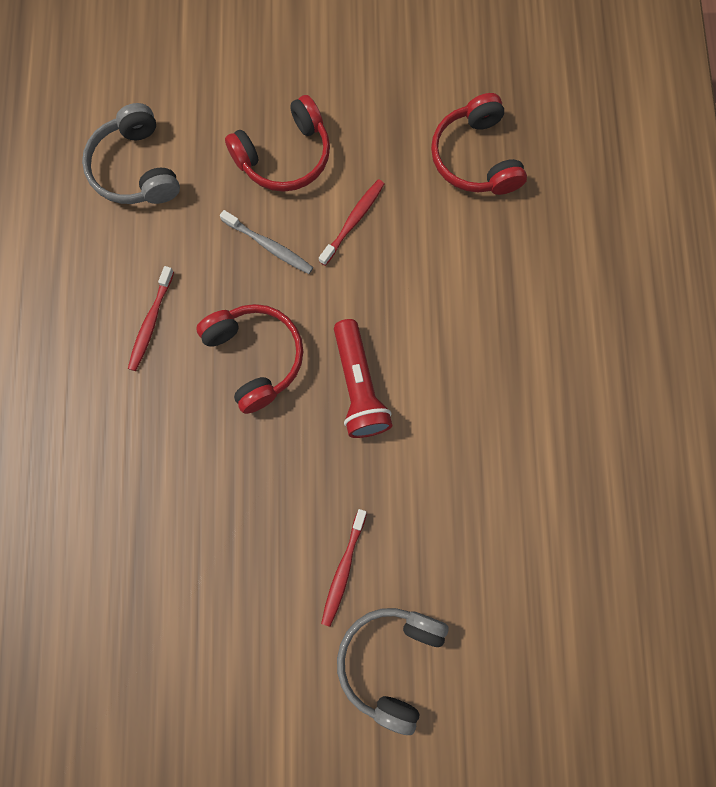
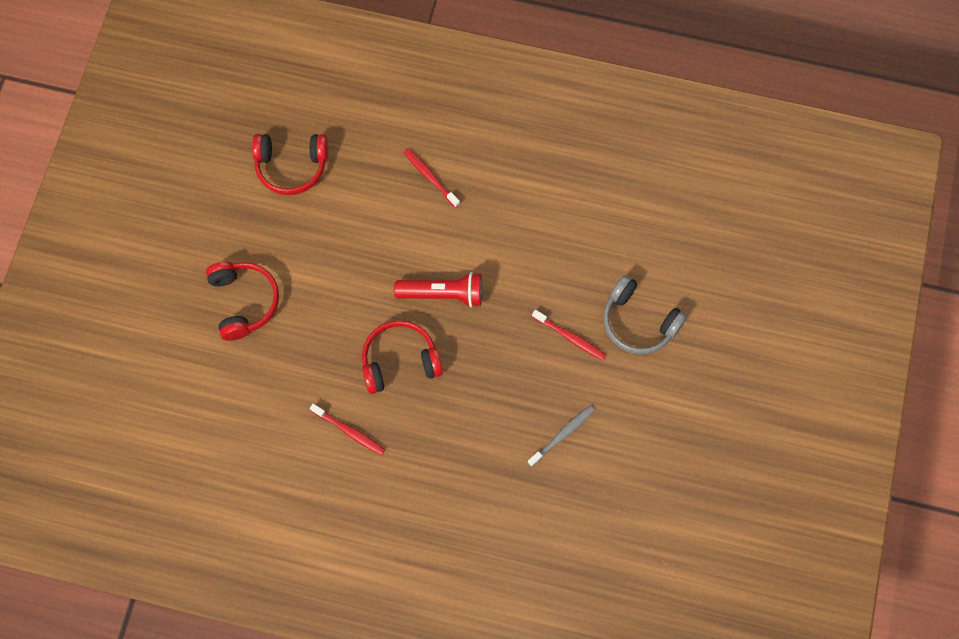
camera: 75 degrees left, 5 degrees down
(135, 169) = (216, 417): grey headphones -> none
(269, 246) = (314, 331): grey toothbrush -> grey toothbrush (562, 435)
(353, 221) = (314, 266): red toothbrush -> red toothbrush (430, 177)

